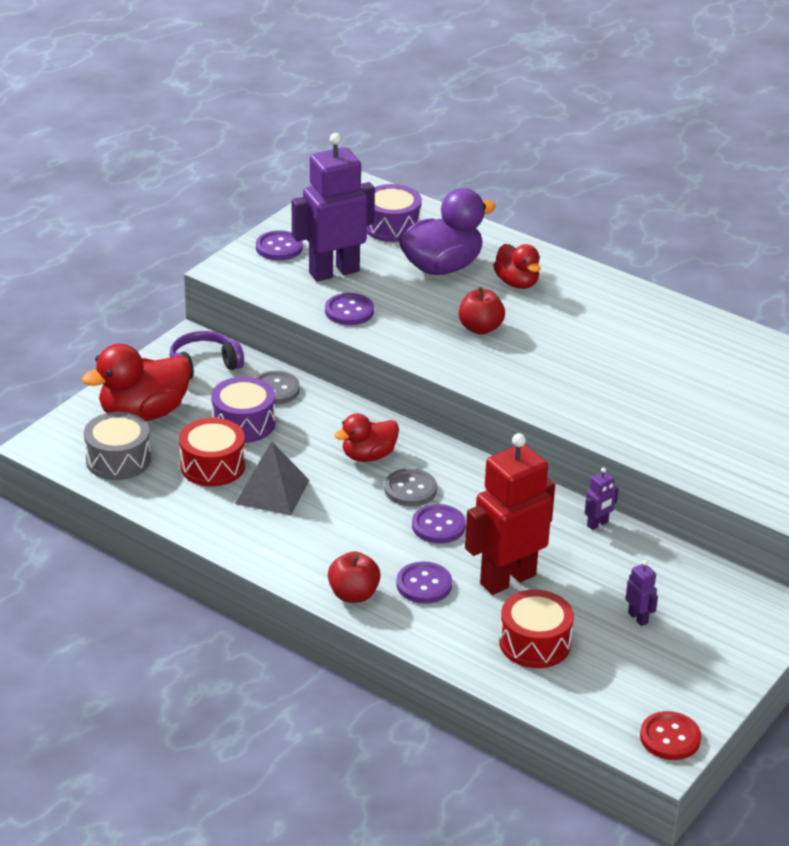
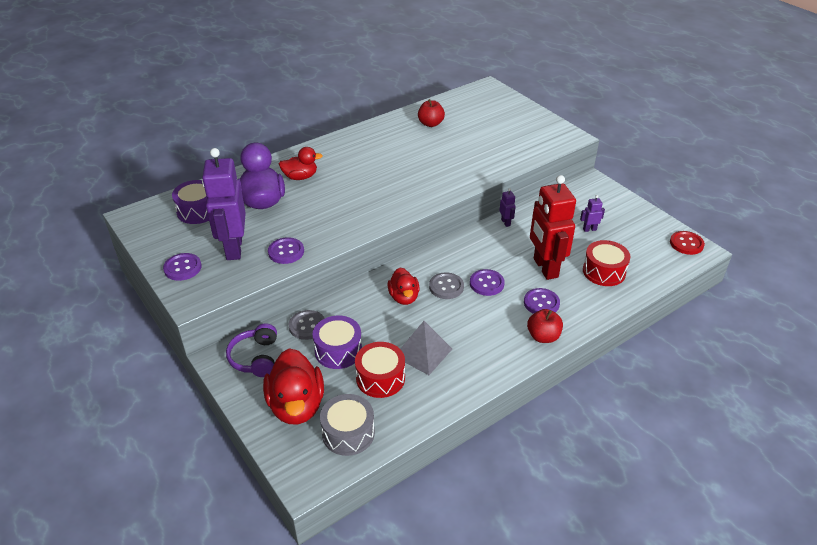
camera: 70 degrees left, 5 degrees up
(480, 328) = (340, 202): red apple -> red apple (430, 124)

